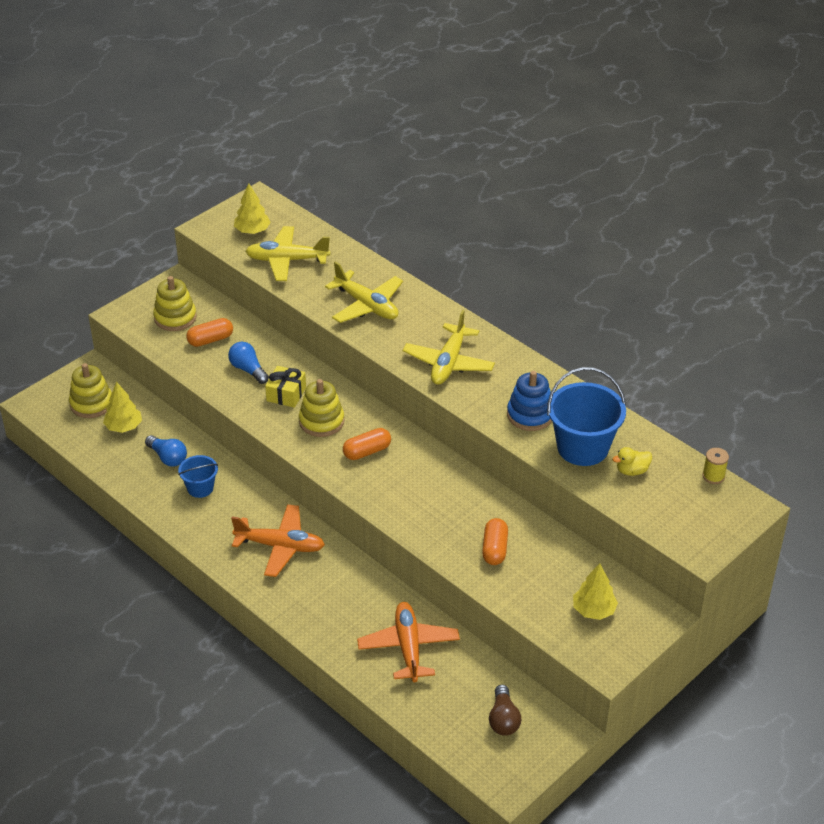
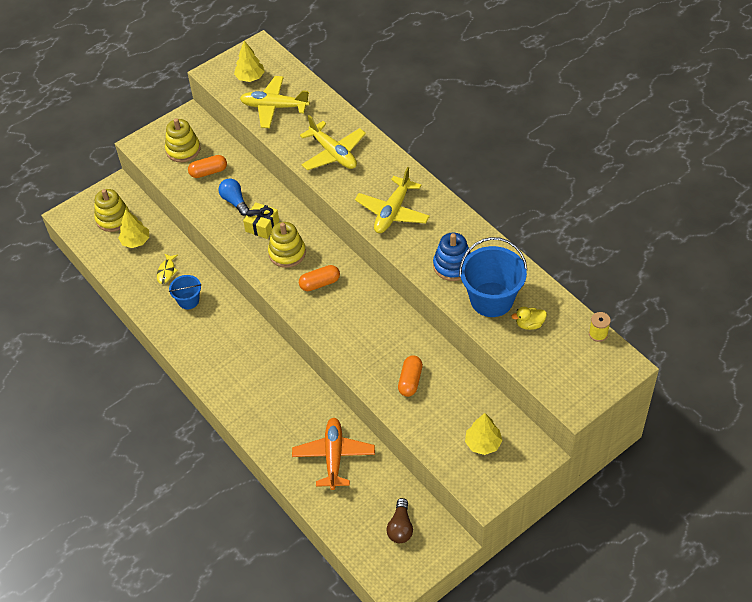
camera: 10 degrees right, 10 degrees up
(168, 458) = (166, 271): blue light bulb -> yellow fish
(280, 546) = (244, 358): orange plane -> none

